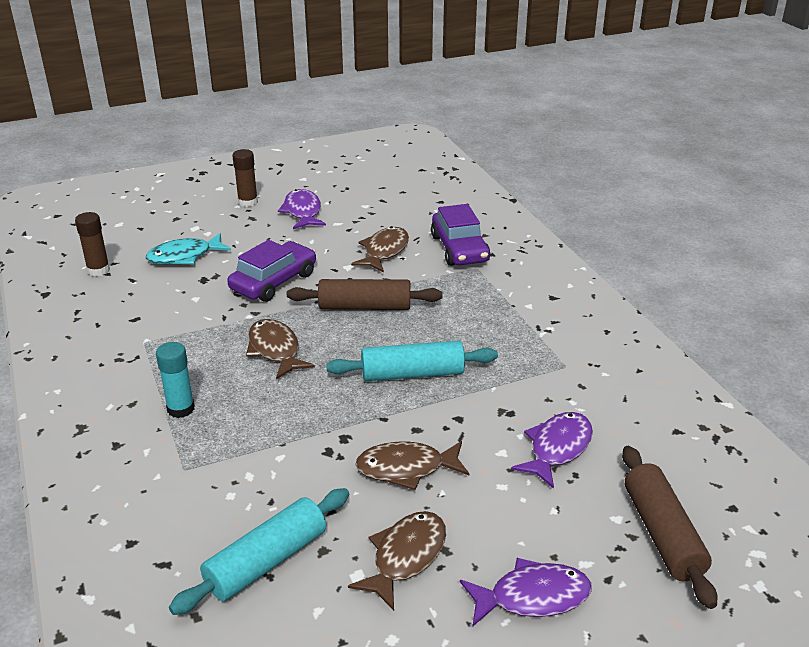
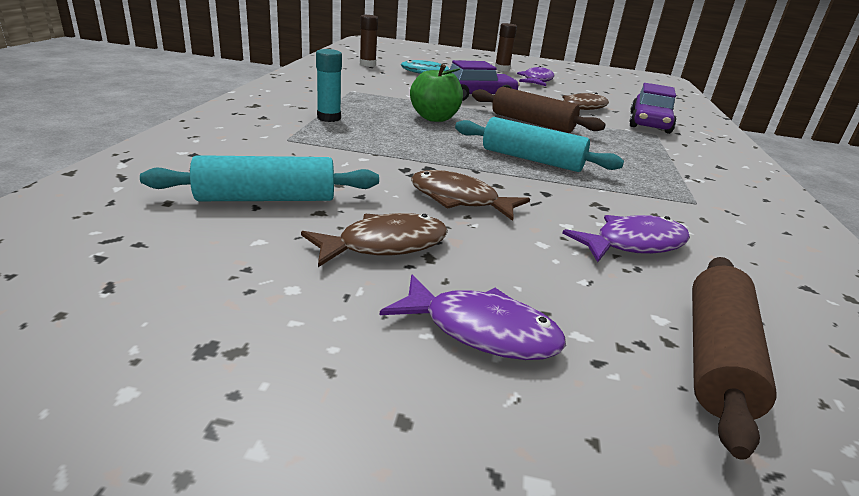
camera: 30 degrees right, 5 degrees down
(275, 350) = (434, 118): brown fish -> green apple

